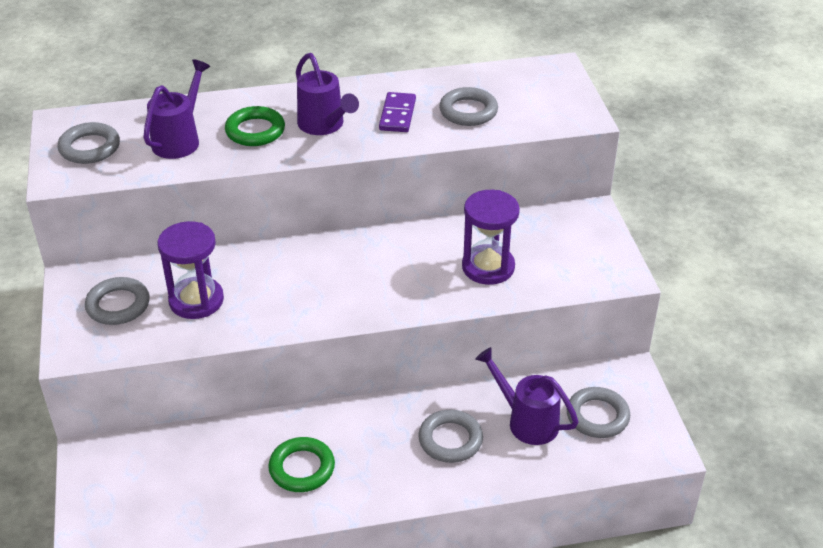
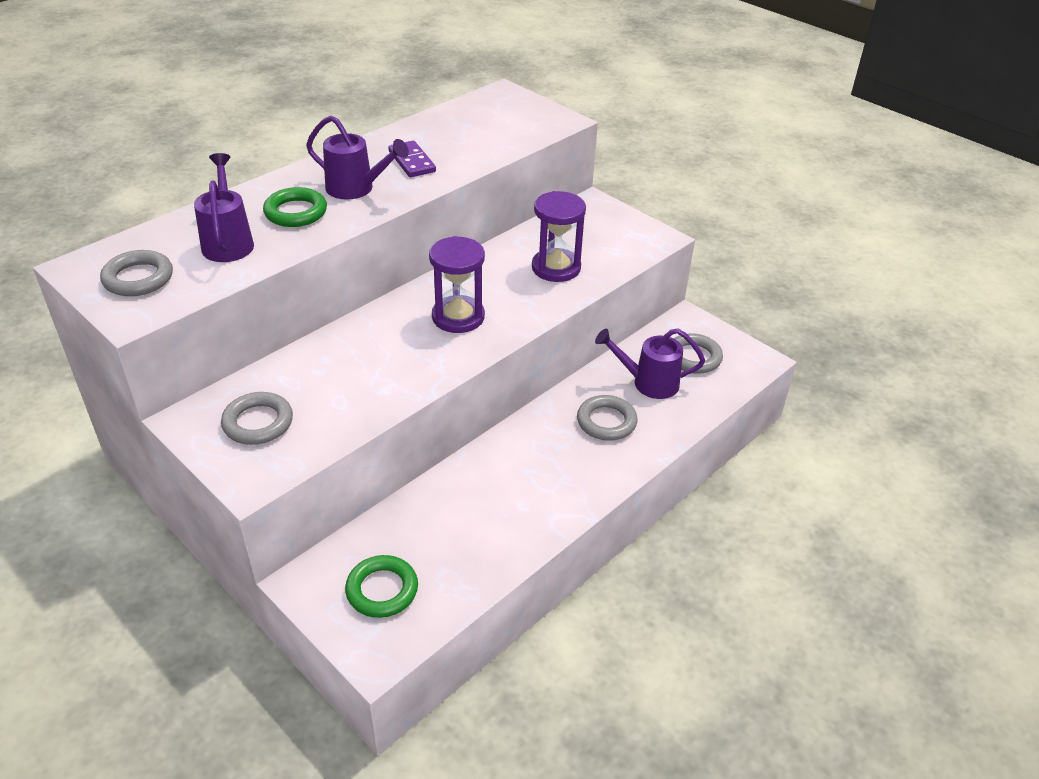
camera: 35 degrees left, 0 degrees up
(196, 300) = (332, 388): purple hourglass -> purple hourglass (458, 317)
(302, 468) = (510, 498): green ring -> green ring (382, 590)
(468, 111) = (468, 142): grey ring -> none

